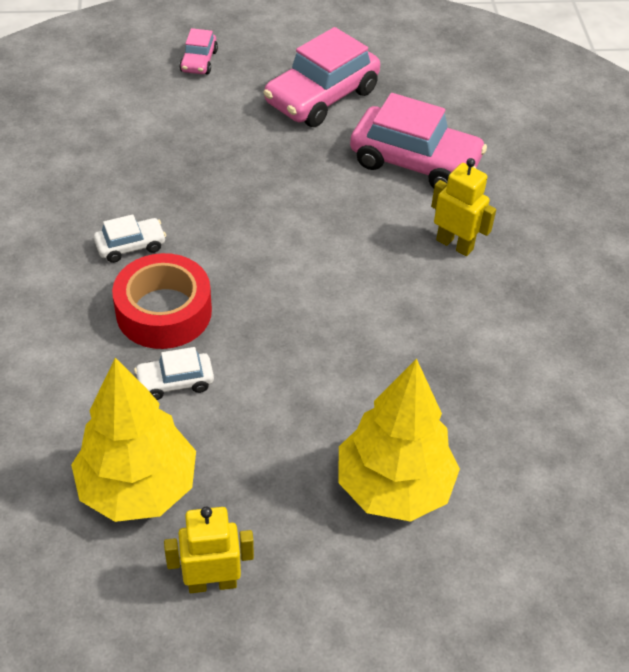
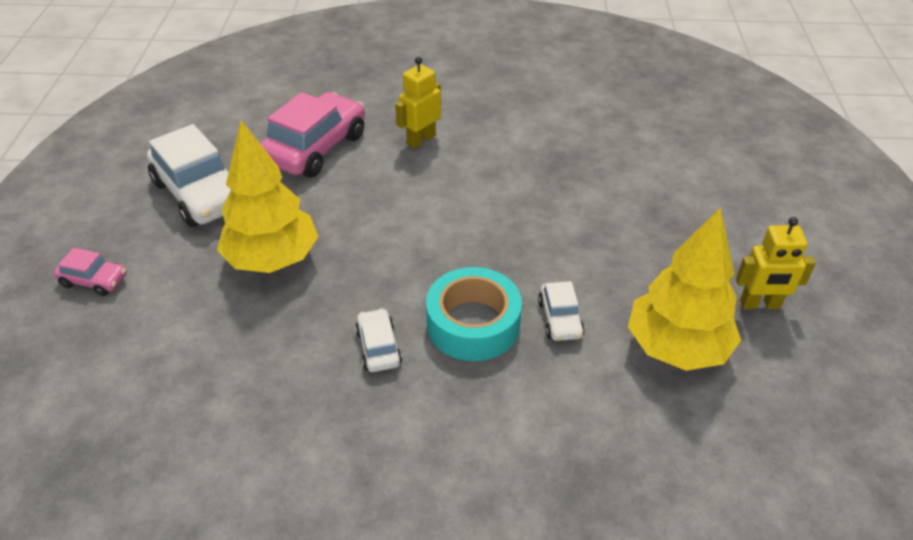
camera: 80 degrees left, 5 degrees down
(164, 311) = (473, 324): red tape -> turquoise tape
(212, 582) = (760, 304): yellow robot -> yellow robot turned 90 degrees counterclockwise
(321, 97) = (200, 194): pink car -> white car
(394, 487) = (661, 200): yellow tree -> yellow tree (273, 259)

